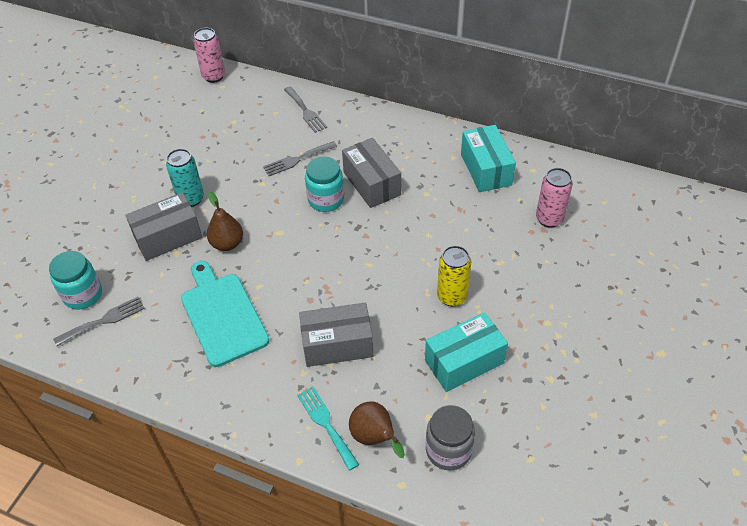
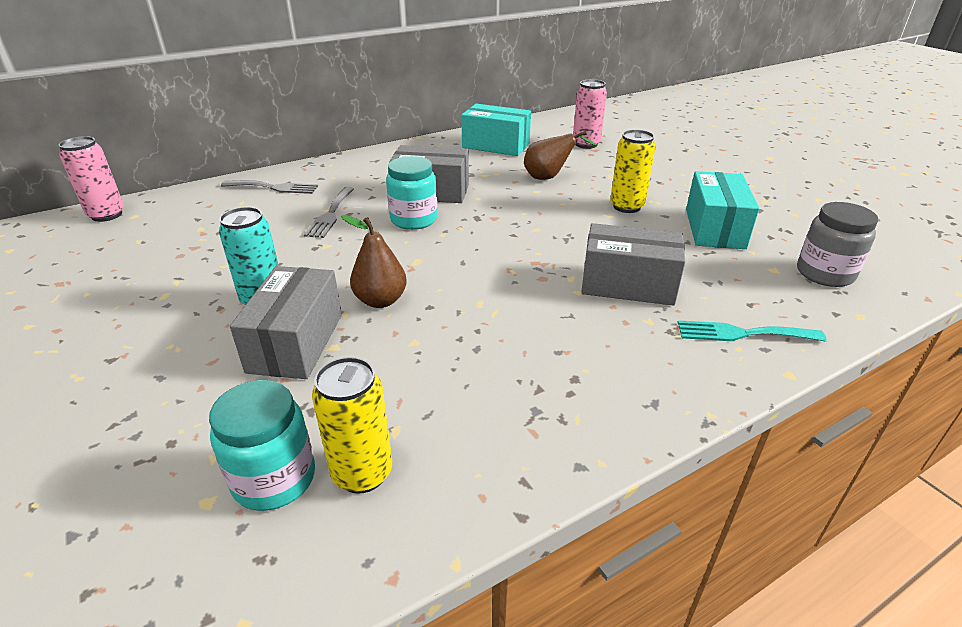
camera: 55 degrees left, 15 degrees down
(104, 320) = (362, 473): grey fork -> yellow can
(222, 315) = (493, 348): turquoise cutting board -> none
(337, 345) = (628, 284): grey box -> grey box turned 75 degrees clockwise
(374, 438) = (783, 309): brown pear -> brown pear (549, 178)

